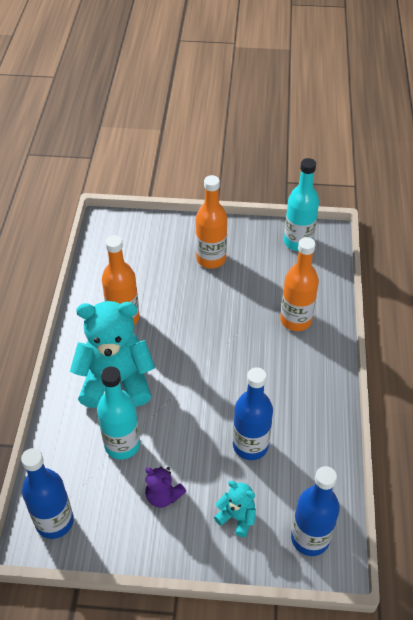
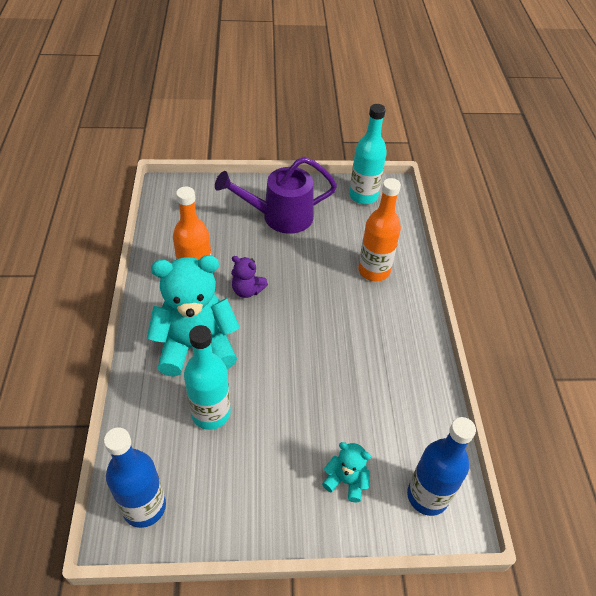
camera: 10 degrees left, 0 degrees up
(163, 496) = (263, 465): purple teddy bear -> purple teddy bear (247, 290)
(211, 259) = (279, 217): orange bottle -> purple watering can
(250, 445) = (348, 402): blue bottle -> none

